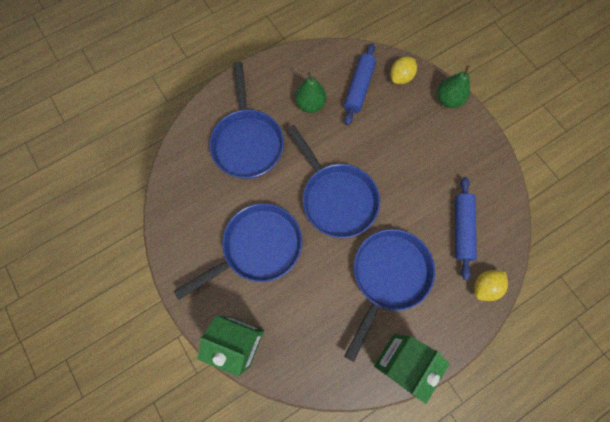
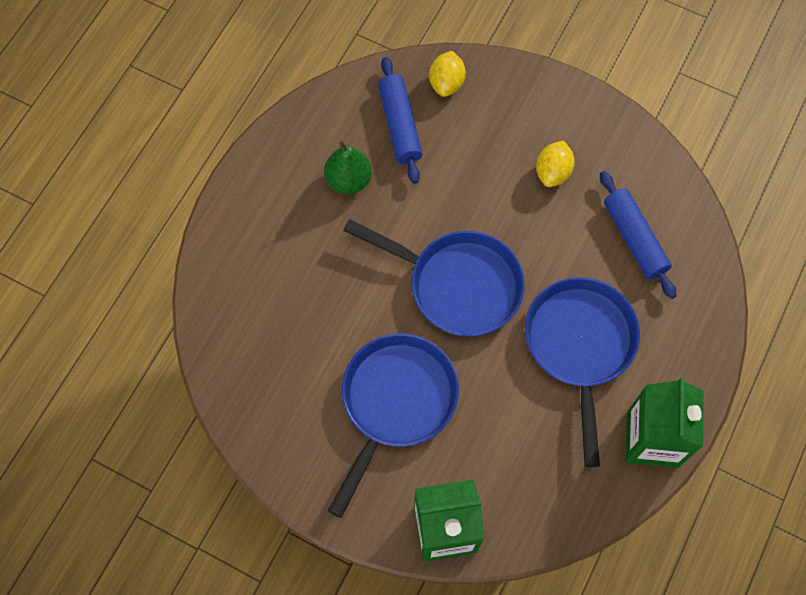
camera: 30 degrees left, 5 degrees down
(247, 142) = (296, 274): blue pan -> none
(448, 99) = (524, 82): green pear -> none
(484, 286) = (700, 294): yellow lemon -> yellow lemon (553, 172)

